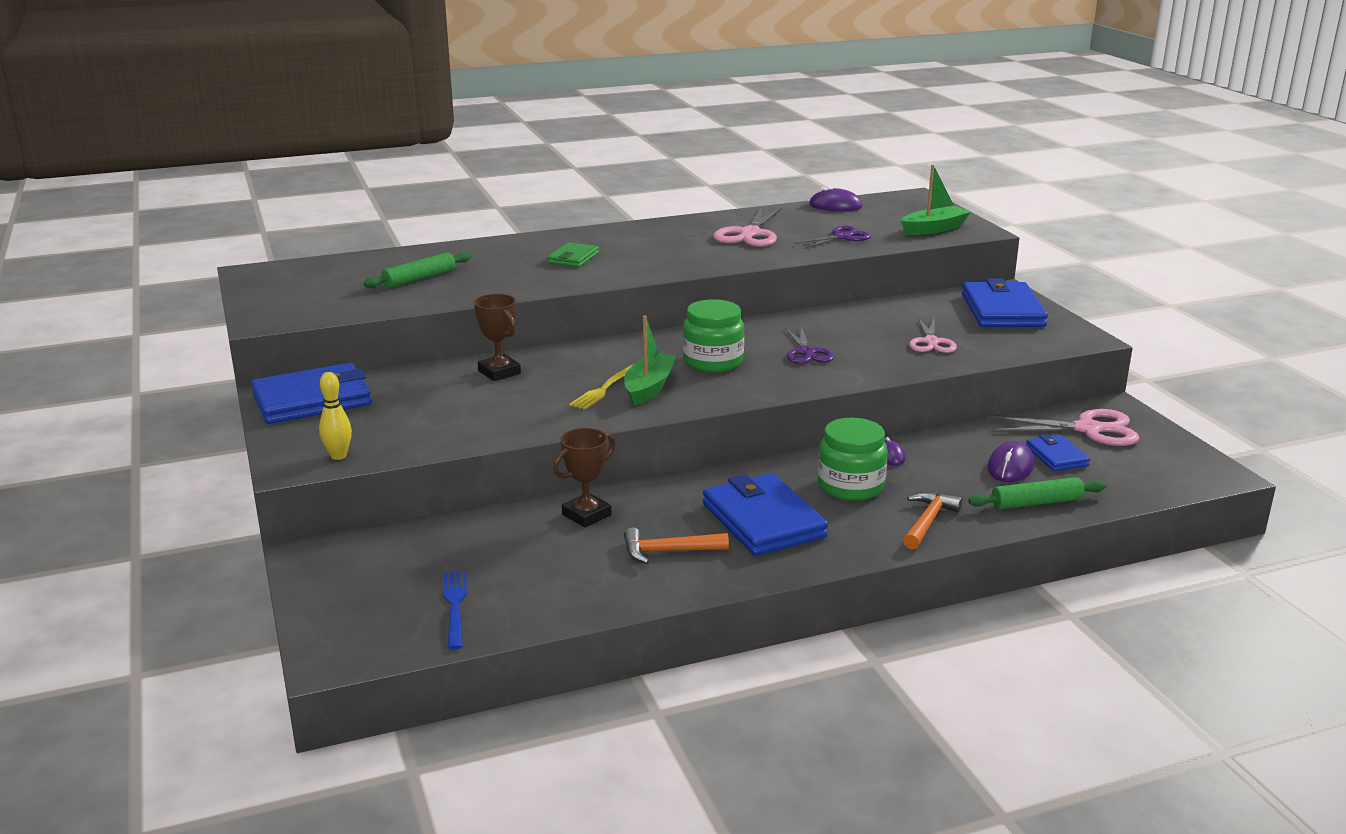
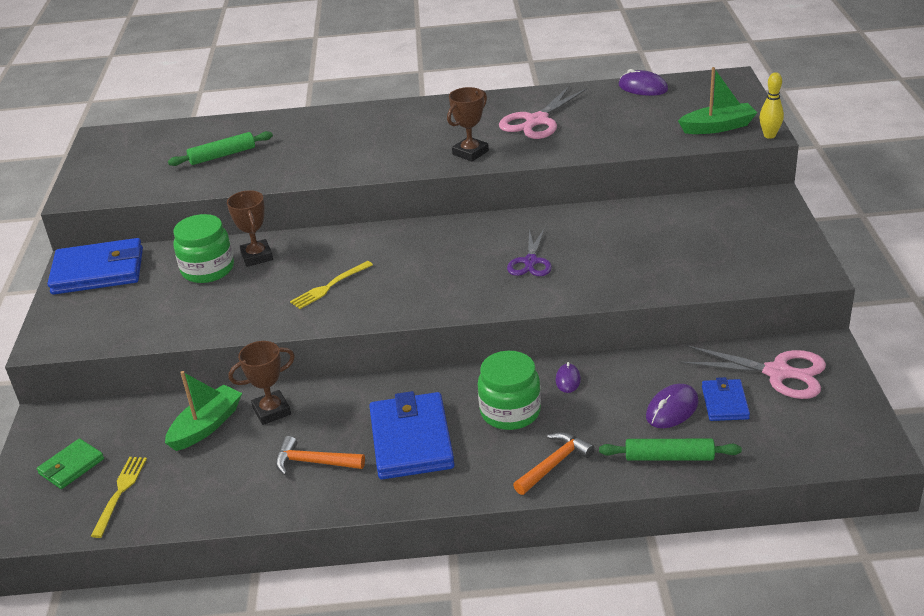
camera: 20 degrees right, 10 degrees up
(338, 456) = (83, 337): yellow bowling pin -> yellow bowling pin (769, 135)
(455, 606) = (120, 493): blue fork -> yellow fork
(573, 258) = (362, 140): green wallet -> green wallet (71, 466)
(649, 388) = (367, 289): green boat -> green boat (206, 426)
(701, 260) = (470, 153): none -> brown trophy
(713, 362) = (440, 264): green jar -> green jar (208, 269)
(842, 237) = (621, 131): purple scissors -> none
(931, 342) = (655, 261): pink scissors -> none
(1002, 311) = (752, 226): blue wallet -> none

